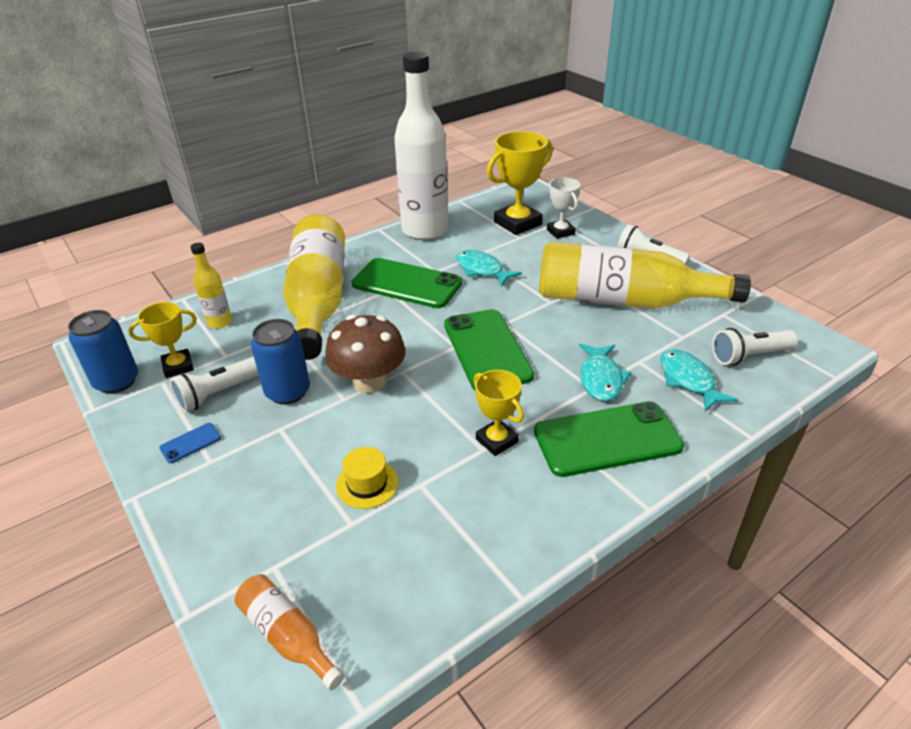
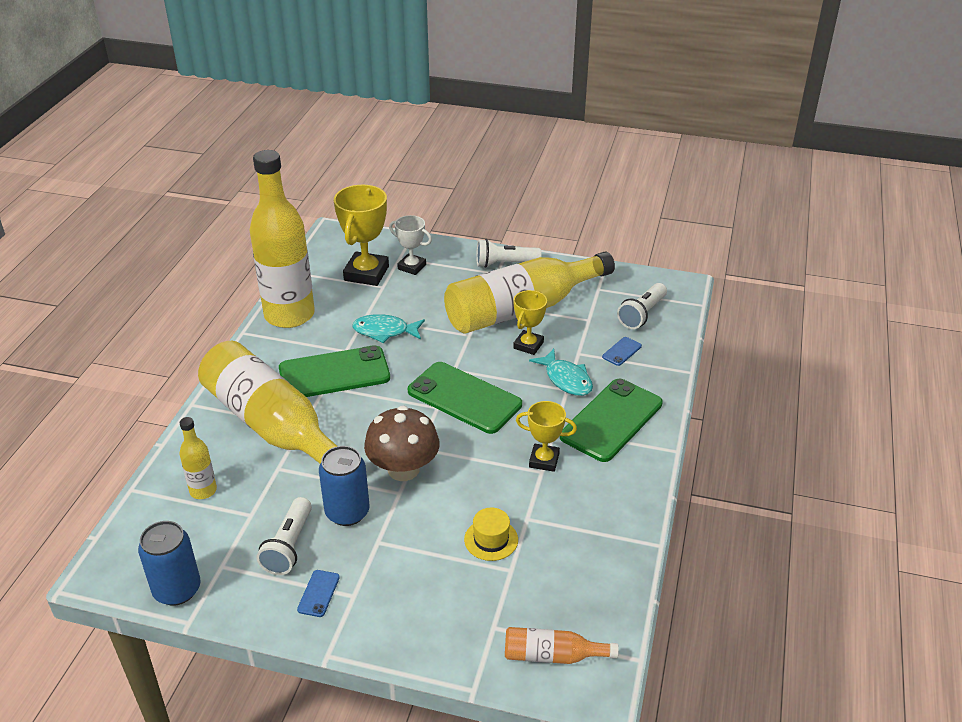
camera: 40 degrees left, 0 degrees up
(178, 366) = (218, 546): yellow trophy -> yellow trophy (528, 345)
(425, 230) = (289, 315): white bottle -> yellow bottle
(688, 380) = (621, 351): turquoise fish -> blue phone

